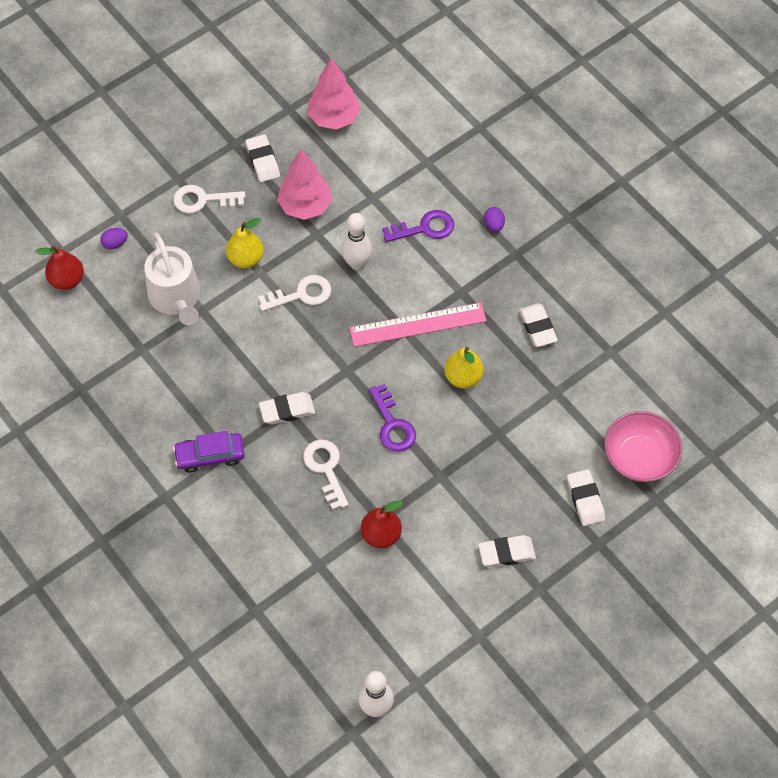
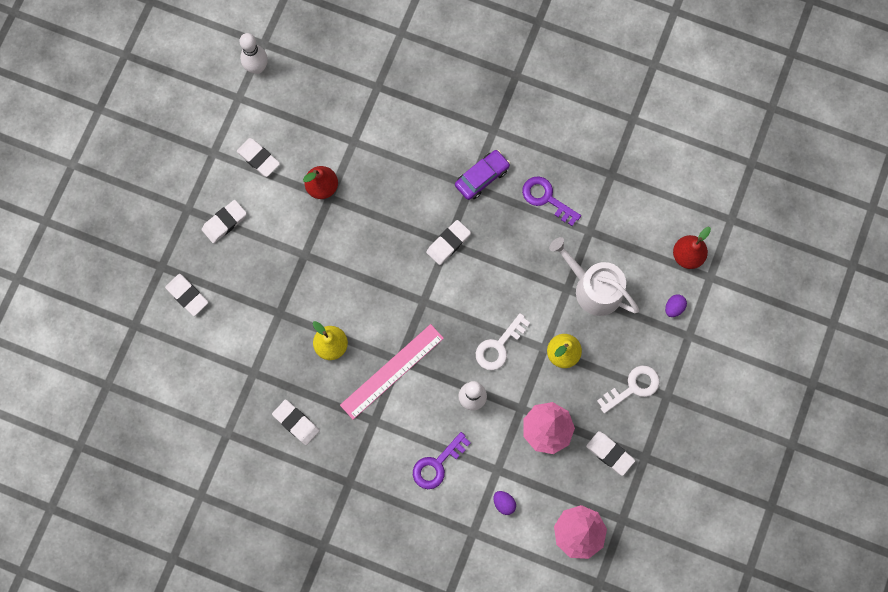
camera: 150 degrees right, 15 degrees up
(326, 469) = (391, 213): white key -> none
(392, 424) = (363, 276): purple key -> purple key (546, 198)
(432, 602) = (258, 158): none -> white eraser
(494, 225) = (382, 500): purple egg -> purple egg (504, 503)
(639, 457) = (162, 352): pink bowl -> none

